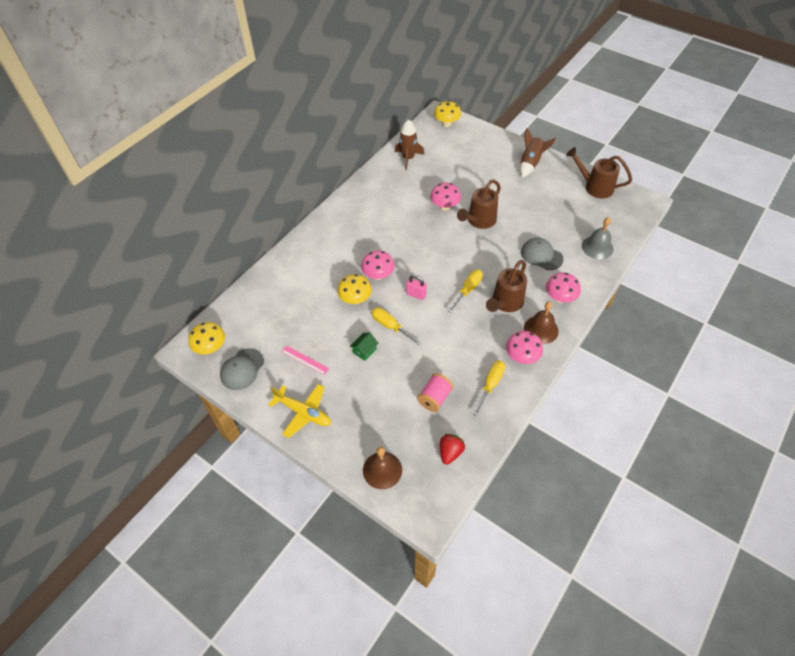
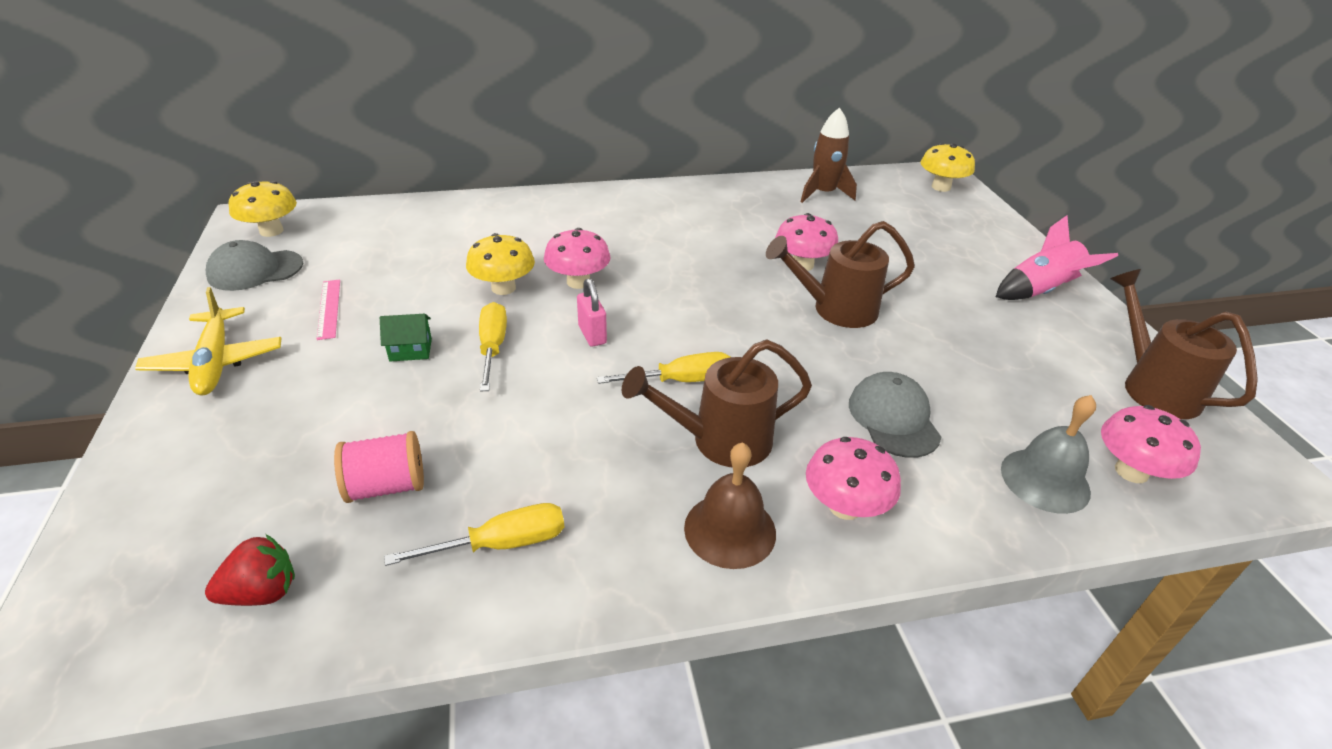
camera: 40 degrees right, 15 degrees down
(382, 470) = (144, 520): brown bell -> none
(522, 356) = (626, 545): pink mushroom -> pink mushroom (1131, 471)
(530, 163) = (1040, 291): brown rocket -> pink rocket

